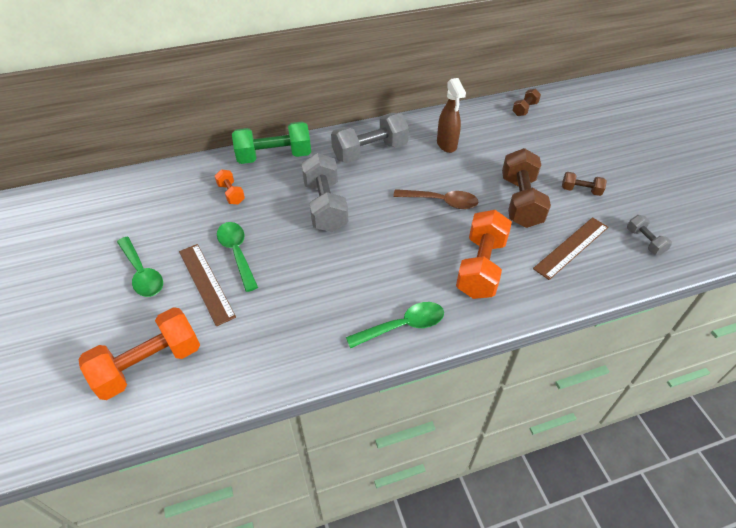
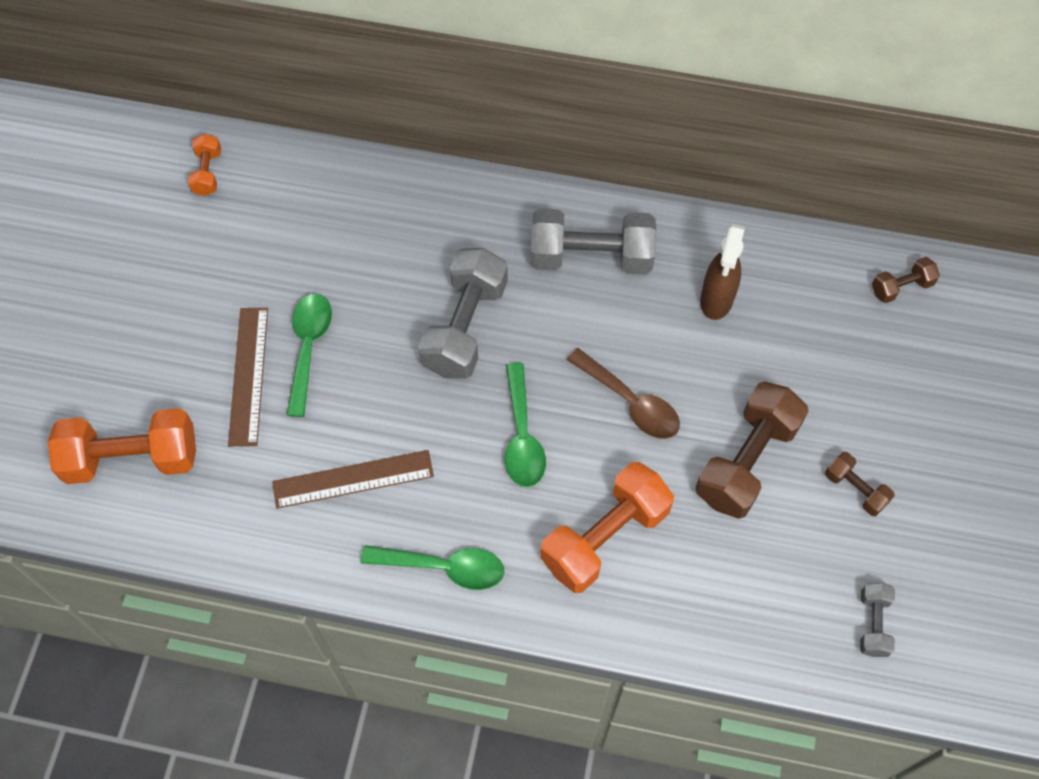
camera: 30 degrees right, 15 degrees up
(142, 273) = (182, 320): green spoon -> green spoon (522, 436)
(231, 194) = (353, 241): orange dumbbell -> orange dumbbell (207, 173)
(274, 156) = (448, 199): green dumbbell -> none
(571, 247) = (756, 575): brown ruler -> brown ruler (353, 479)

